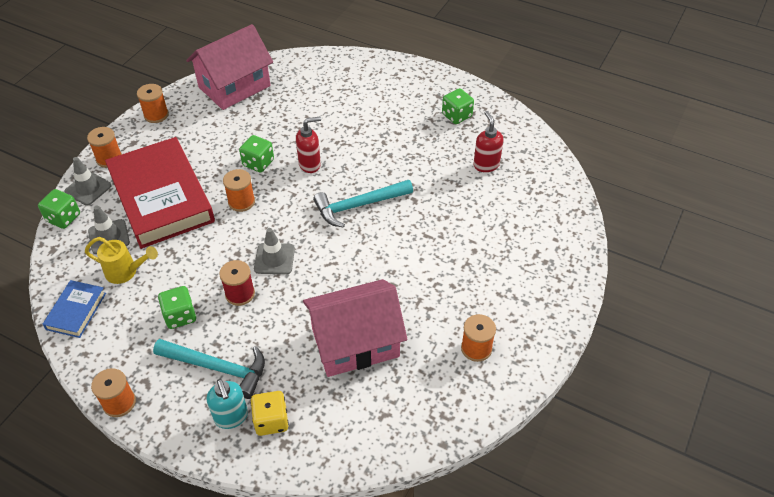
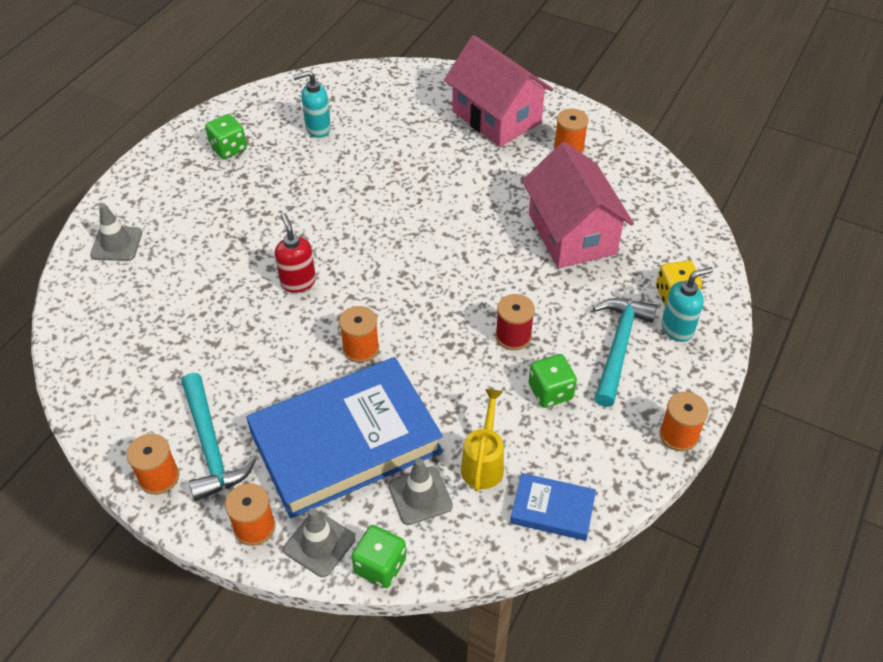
camera: 90 degrees left, 0 degrees up
(161, 197) = (345, 442): red book -> blue book
(234, 86) = (113, 379): pink house -> pink house (496, 117)
(258, 163) = (288, 336): green dice -> none
(274, 259) = (459, 308): grey traffic cone -> grey traffic cone (116, 244)
(358, 205) = (374, 234): turquoise hammer -> turquoise hammer (210, 446)
(486, 165) = (317, 129): red soap dispenser -> turquoise soap dispenser

